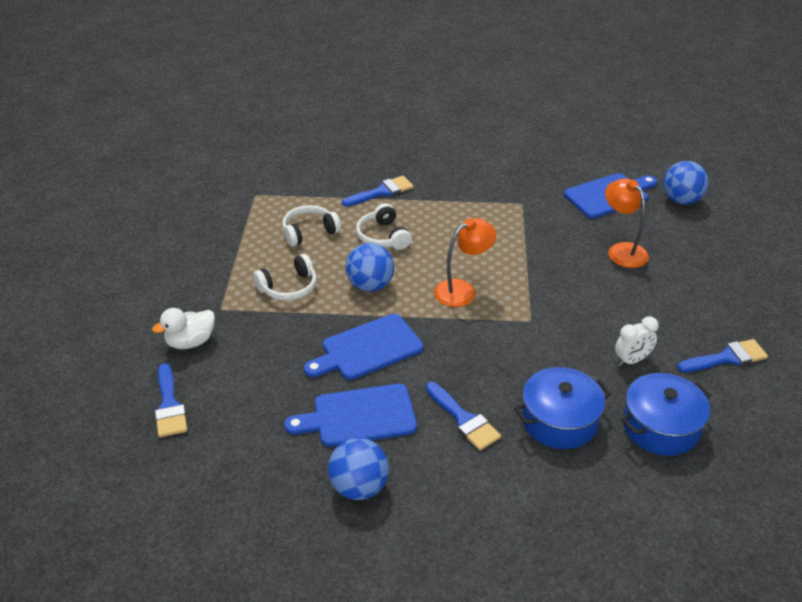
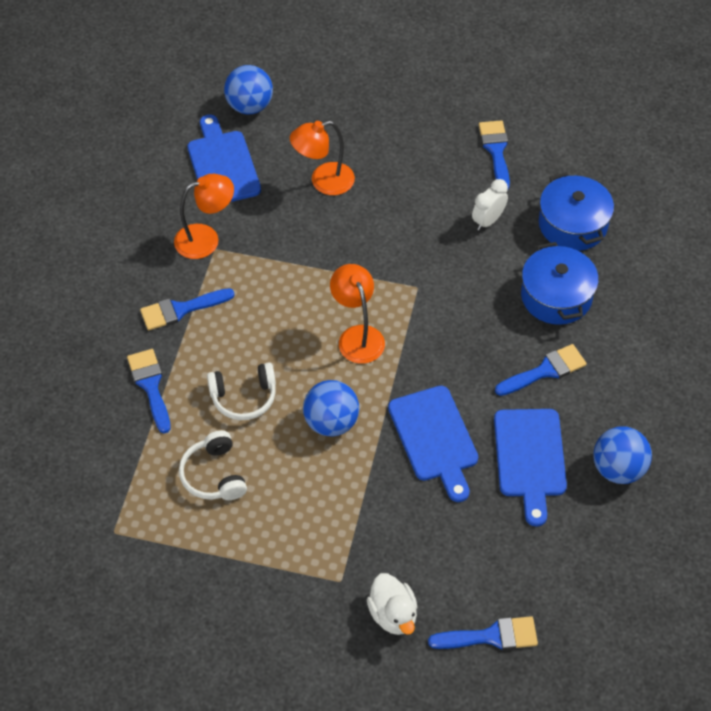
camera: 80 degrees left, 15 degrees up
(289, 287) = (317, 506): white headphones -> none
(456, 195) = (181, 310): none -> blue brush
(529, 197) = (206, 239): none -> orange lamp
(632, 360) = (488, 221): white clock -> white clock turned 120 degrees counterclockwise

